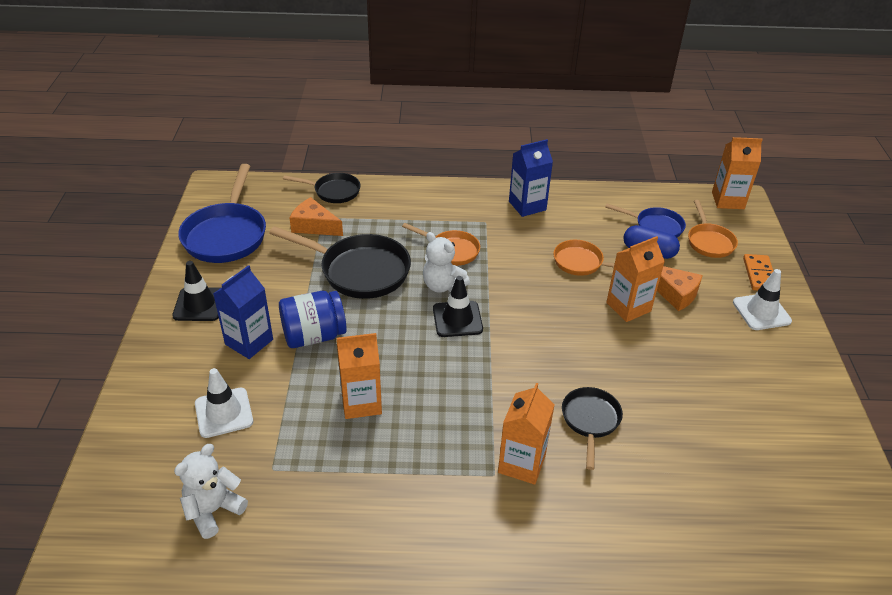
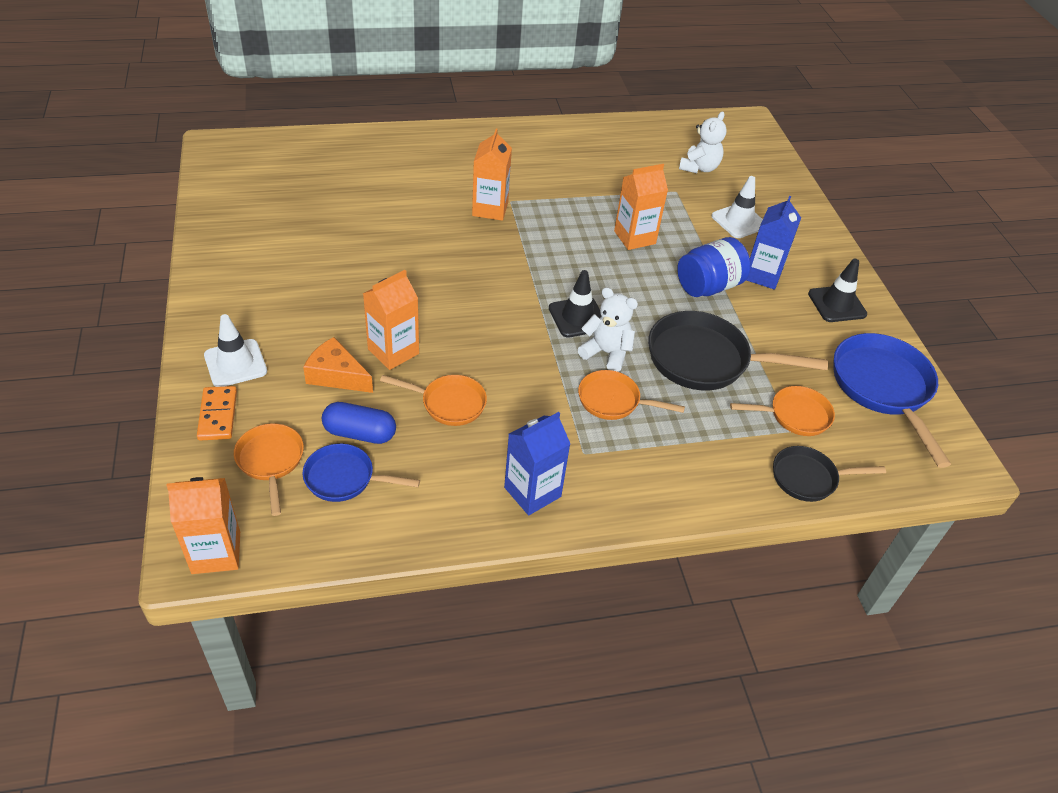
camera: 165 degrees right, 5 degrees up
(314, 226) = (794, 415): orange cheese -> orange pan
(590, 421) = (435, 241): black pan -> none

